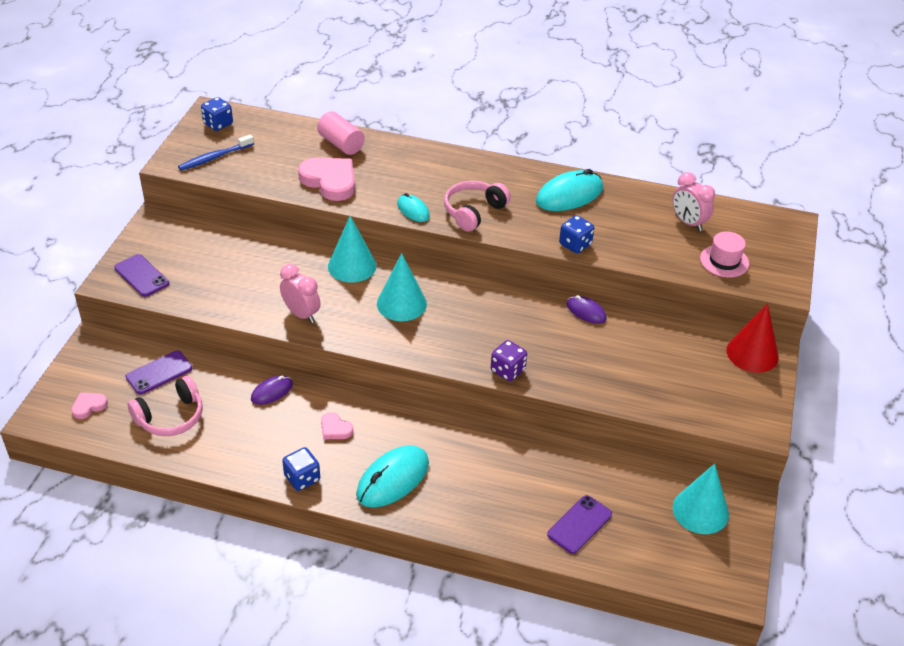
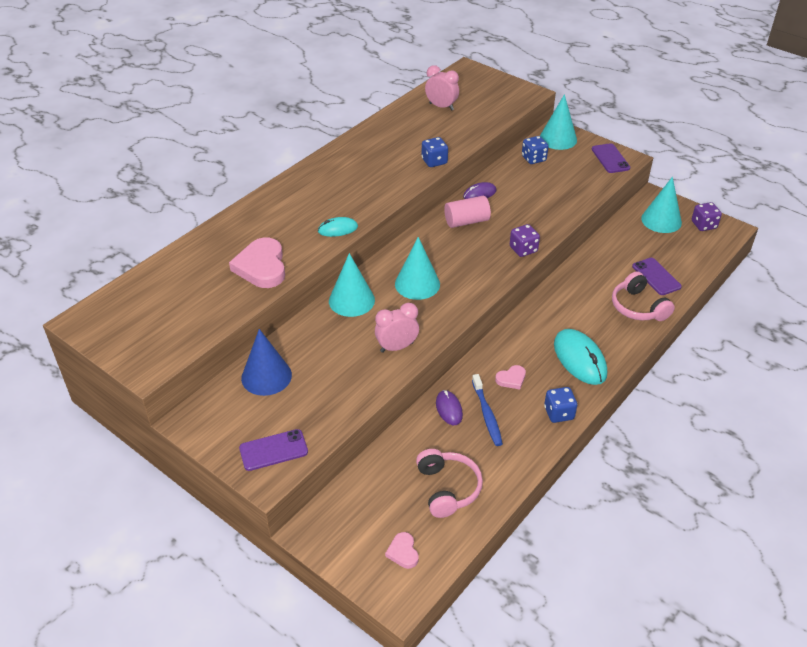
camera: 65 degrees left, 0 degrees up
(159, 373) = (383, 485): purple phone -> purple phone (610, 158)
(214, 157) = (164, 335): blue toothbrush -> blue toothbrush (487, 414)
(218, 124) = (108, 321): blue dice -> blue dice (533, 159)
(226, 244) = (266, 376): none -> blue cone
(330, 181) = (261, 267): pink heart -> pink heart turned 75 degrees counterclockwise
(341, 144) = (211, 246): pink cylinder -> pink cylinder (466, 221)
(474, 212) = (362, 198): pink headphones -> pink headphones (638, 307)
(569, 195) = (374, 147): turquoise mouse -> none
(688, 223) = (441, 107): pink clock -> pink clock turned 135 degrees counterclockwise
(722, 559) = (703, 225): none -> purple dice
(724, 261) = (491, 106): pink hat -> none
(752, 353) = (558, 139): red cone -> turquoise cone

